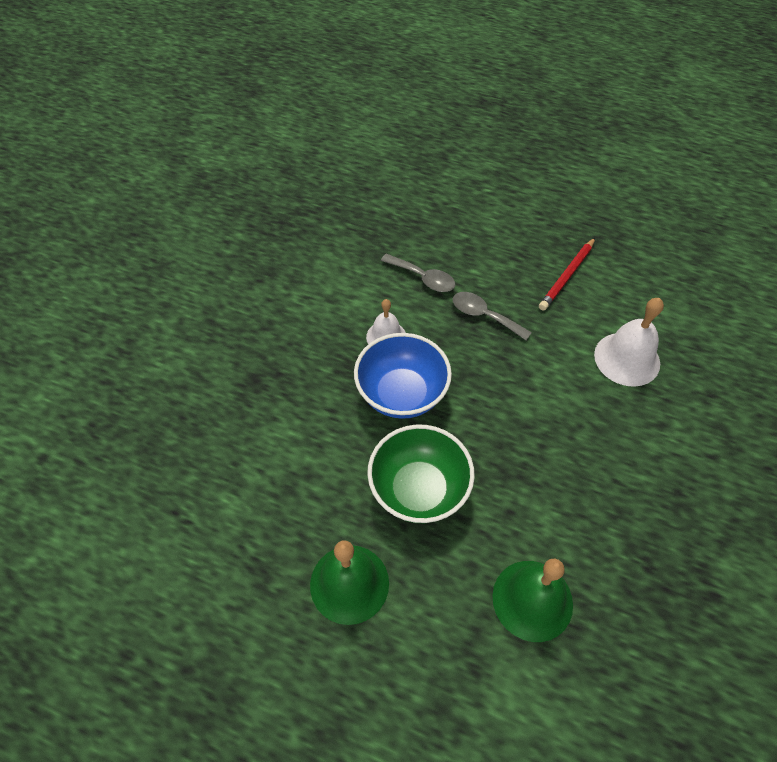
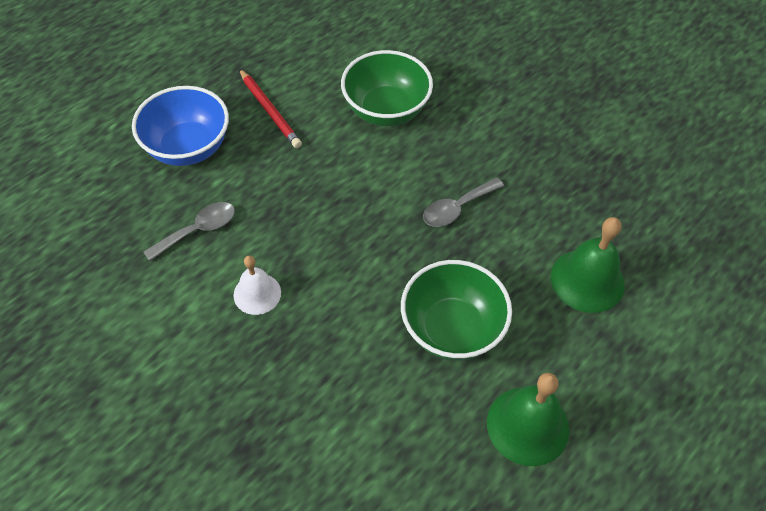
camera: 70 degrees left, 0 degrees up
(401, 394) = (337, 305): blue bowl -> blue bowl (188, 147)
(484, 316) = (279, 196): grey spoon -> grey spoon (457, 208)
(627, 359) = (386, 110): white bell -> green bowl

